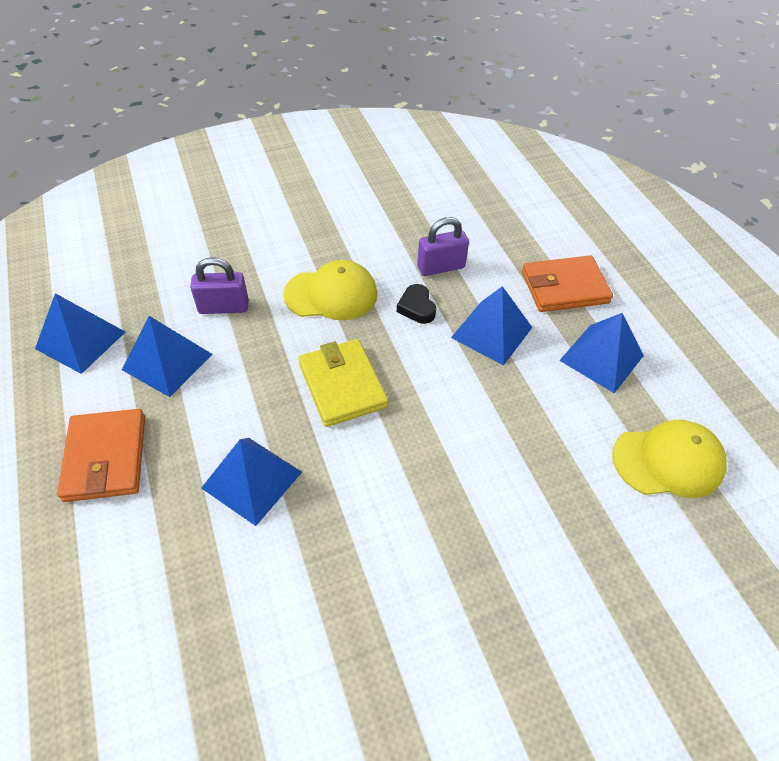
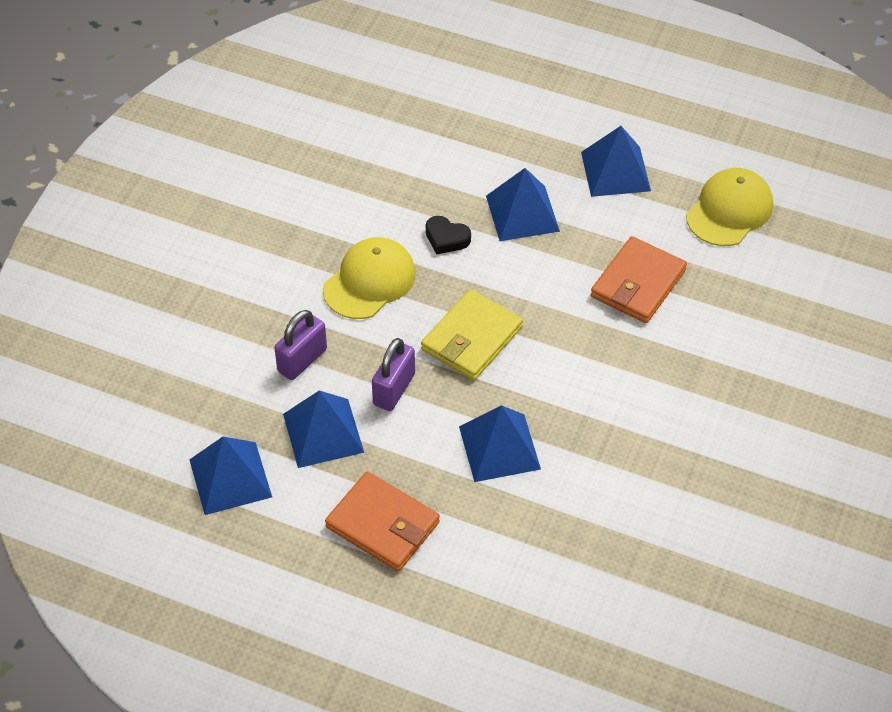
camera: 45 degrees left, 0 degrees up
(342, 385) = (472, 338): yellow wallet -> yellow wallet turned 75 degrees counterclockwise
(441, 267) = (421, 191): purple padlock -> purple padlock (394, 389)
(564, 287) = (530, 135): orange wallet -> orange wallet (638, 284)

